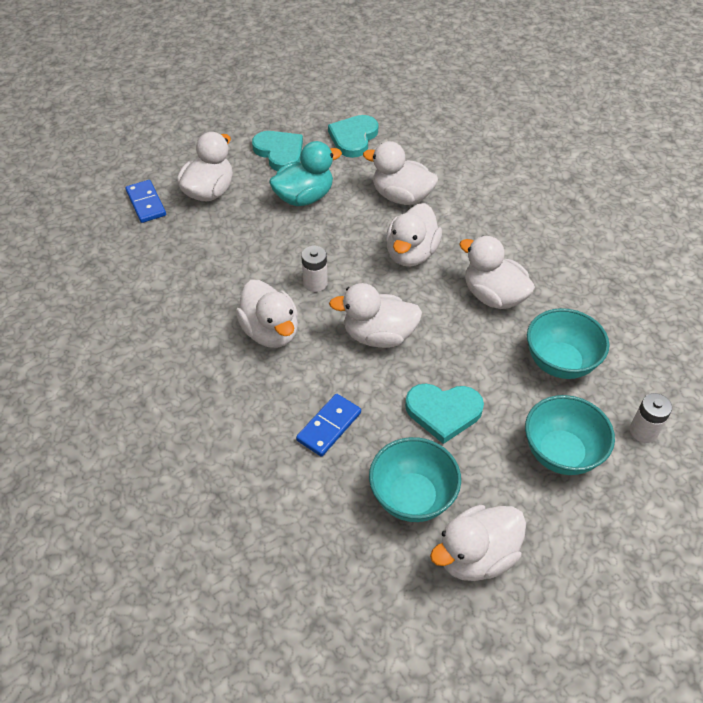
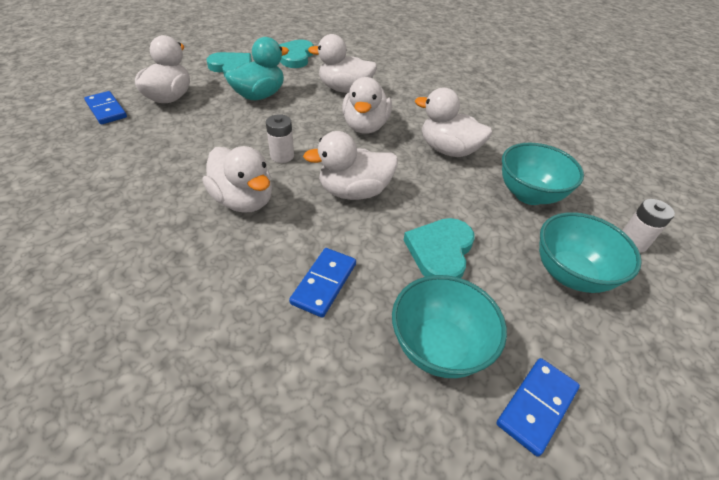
camera: 15 degrees left, 5 degrees down
(443, 412) = (440, 251): turquoise heart -> turquoise heart turned 120 degrees clockwise
(476, 556) = (536, 406): white duck -> blue domino

